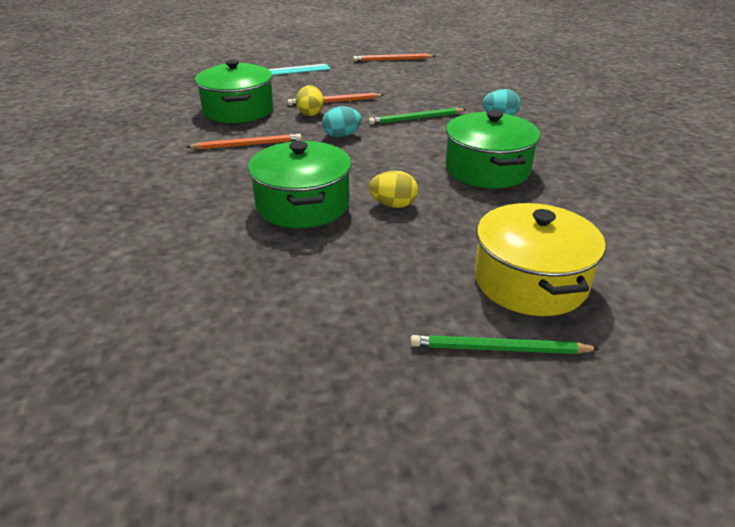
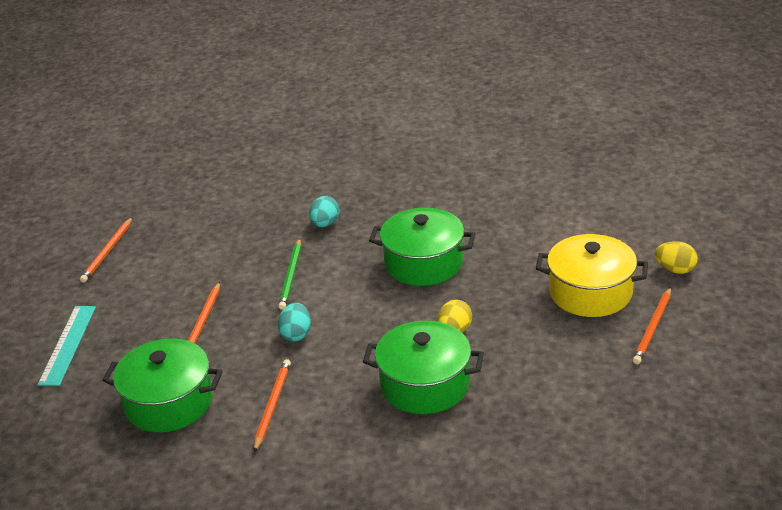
camera: 65 degrees left, 0 degrees up
(310, 113) = (222, 346): yellow egg -> yellow egg (675, 270)
(498, 349) = (653, 328): green pencil -> orange pencil

